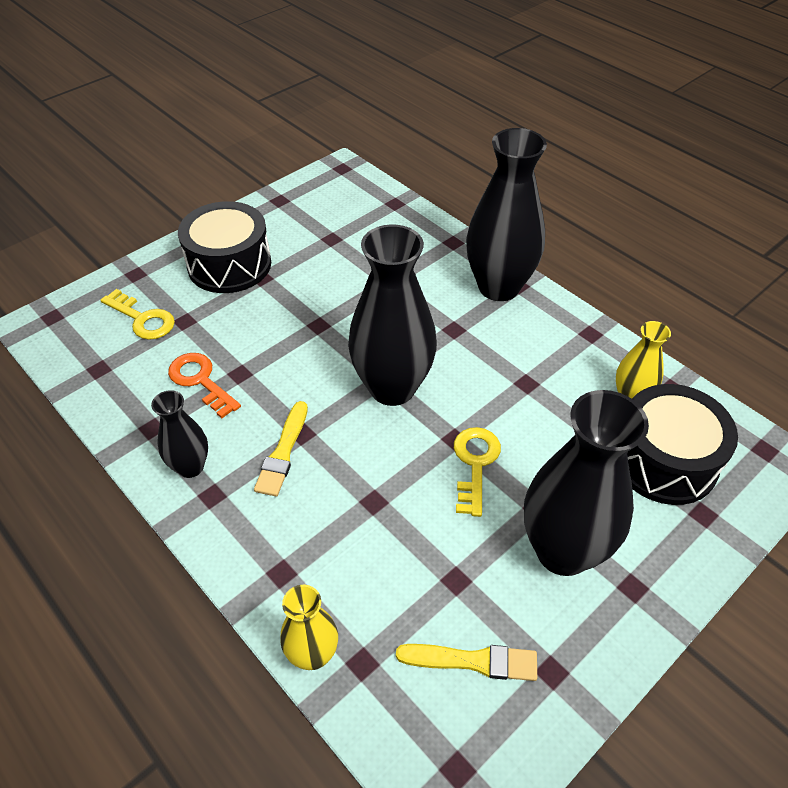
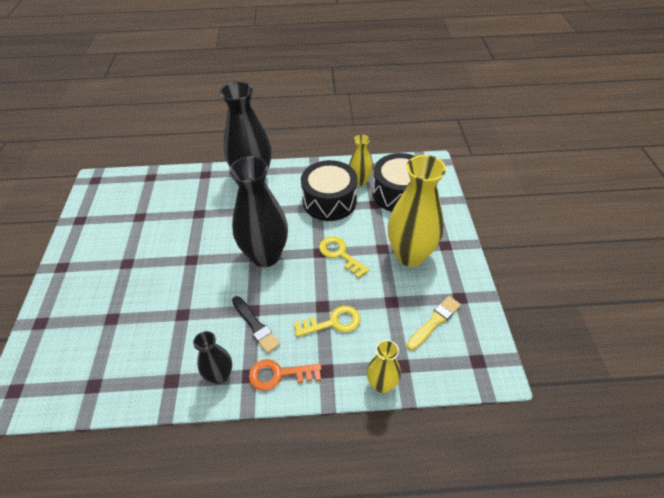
camera: 50 degrees left, 0 degrees up
(143, 319) = (82, 339): yellow key -> yellow key (333, 322)
(200, 381) = (166, 336): orange key -> orange key (279, 375)
(229, 264) = (97, 272): black drum -> black drum (329, 201)
(283, 452) = (255, 325): yellow brush -> black brush
(563, 551) = (410, 255): black vase -> yellow vase

